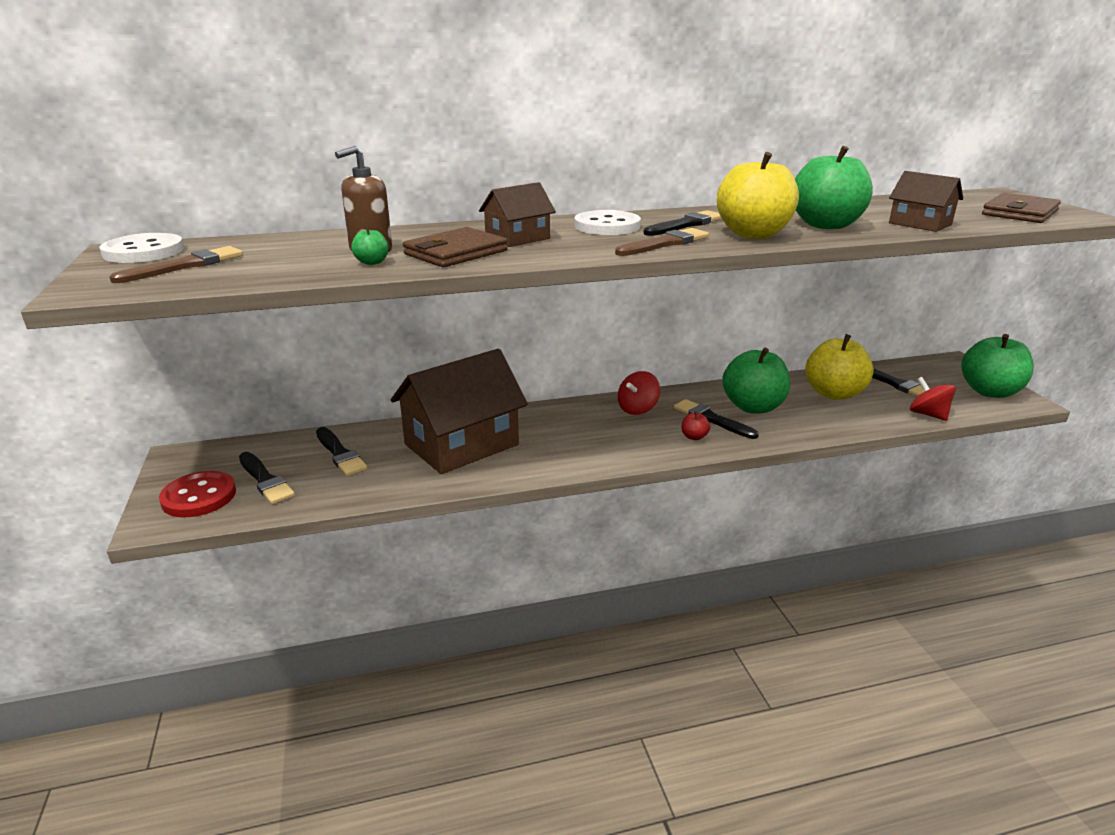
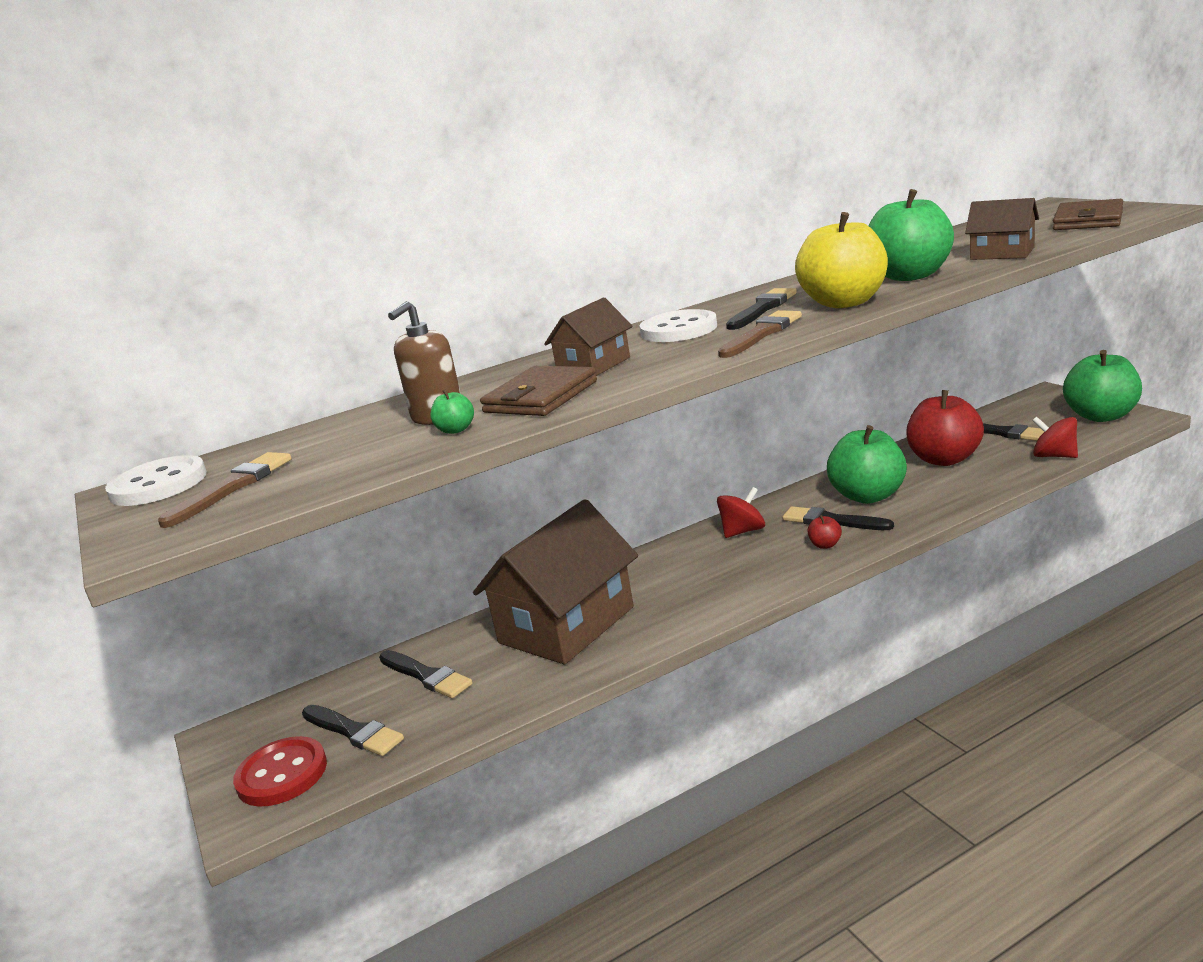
camera: 10 degrees left, 5 degrees down
(637, 409) = (743, 531): red spinning top -> red spinning top turned 150 degrees counterclockwise
(834, 393) = (944, 459): yellow apple -> red apple

